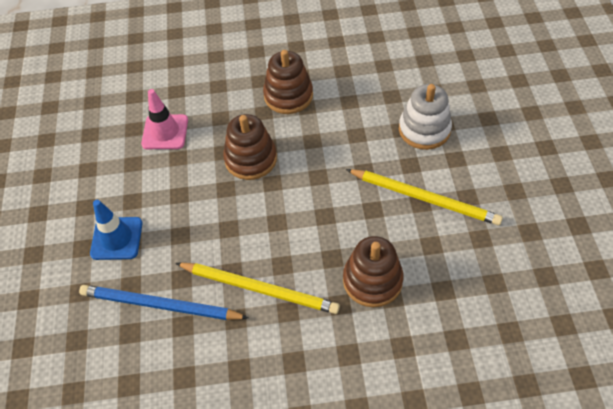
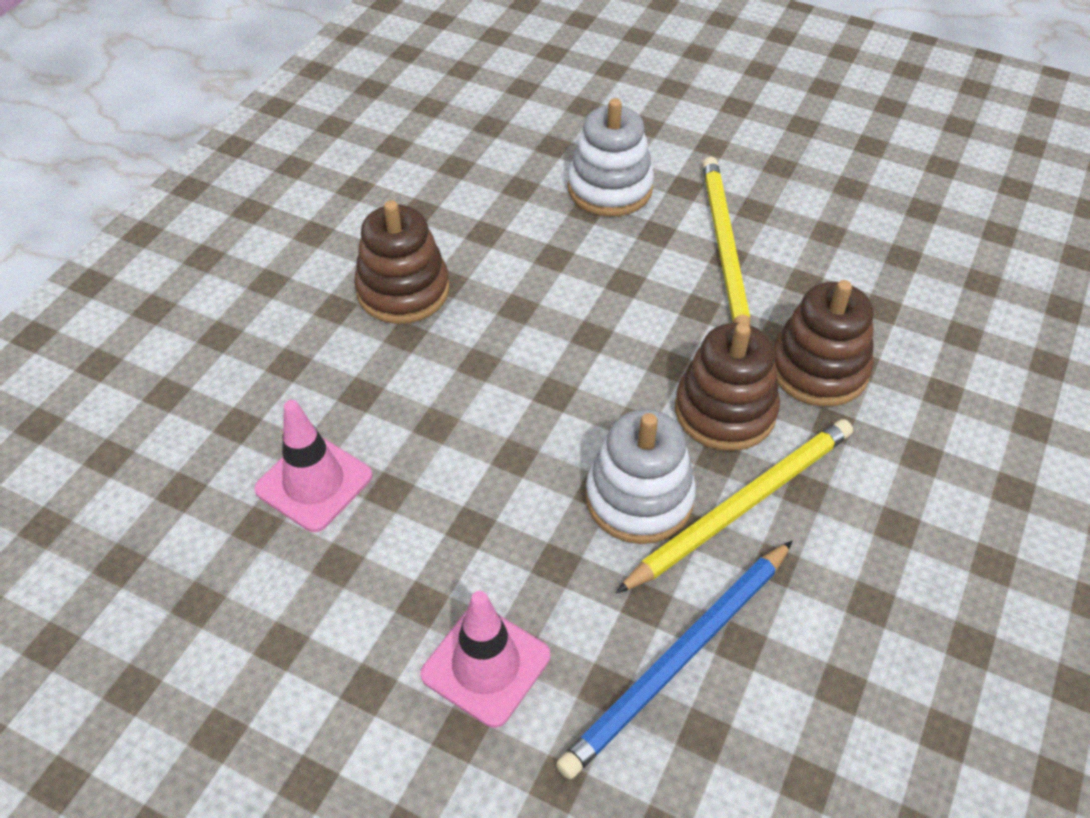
camera: 60 degrees left, 5 degrees down
(116, 238) = (486, 665): blue traffic cone -> pink traffic cone
(235, 246) = (639, 498): none -> white stacking toy
(250, 159) = (484, 396): brown stacking toy -> brown stacking toy (725, 411)
(424, 198) = (724, 248): yellow pencil -> yellow pencil turned 60 degrees counterclockwise

